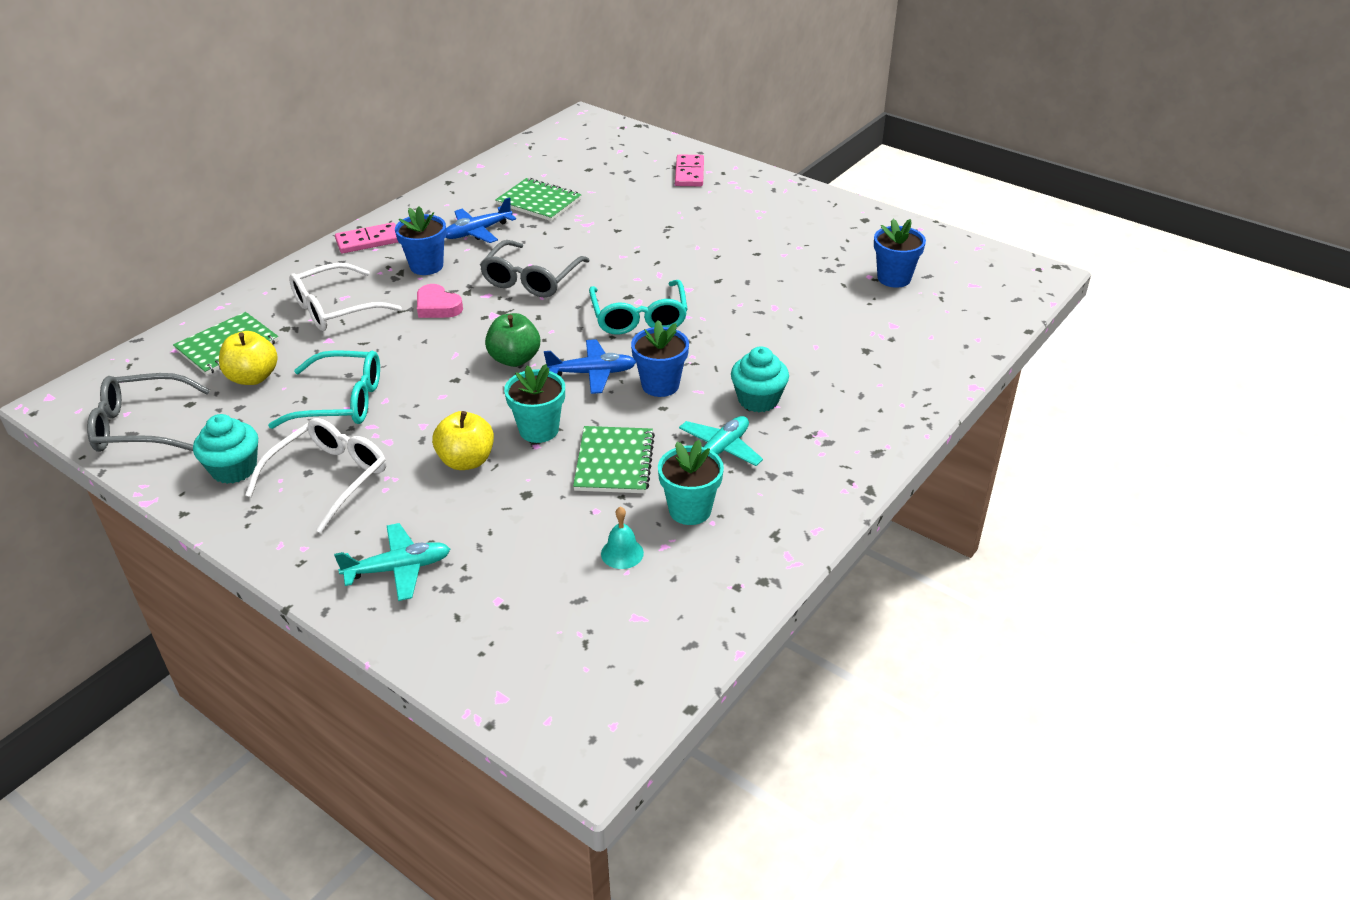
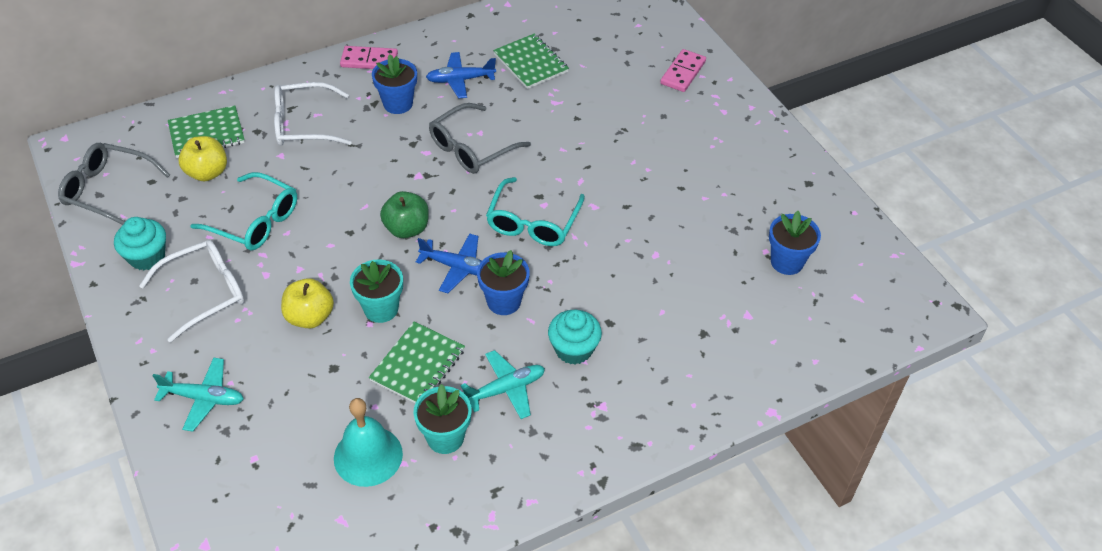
camera: 25 degrees right, 10 degrees up
(437, 306) = (381, 151): pink heart -> none
(622, 553) = (368, 456): turquoise bell -> turquoise bell, size x1.88

